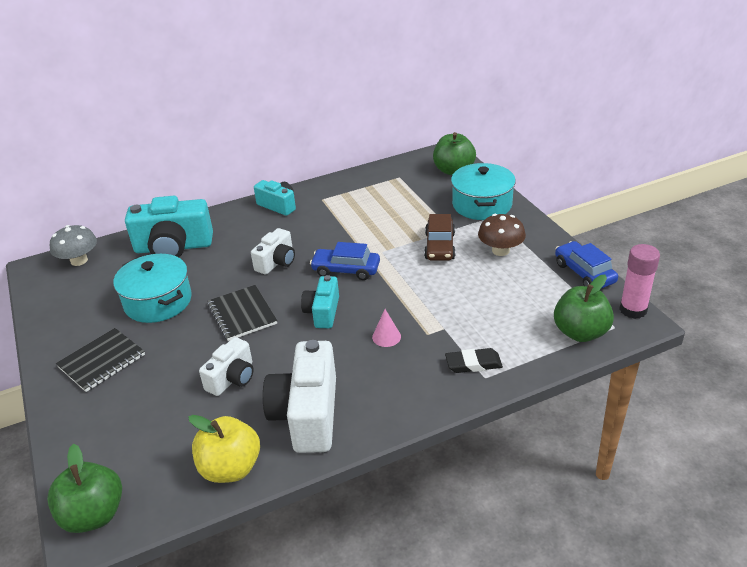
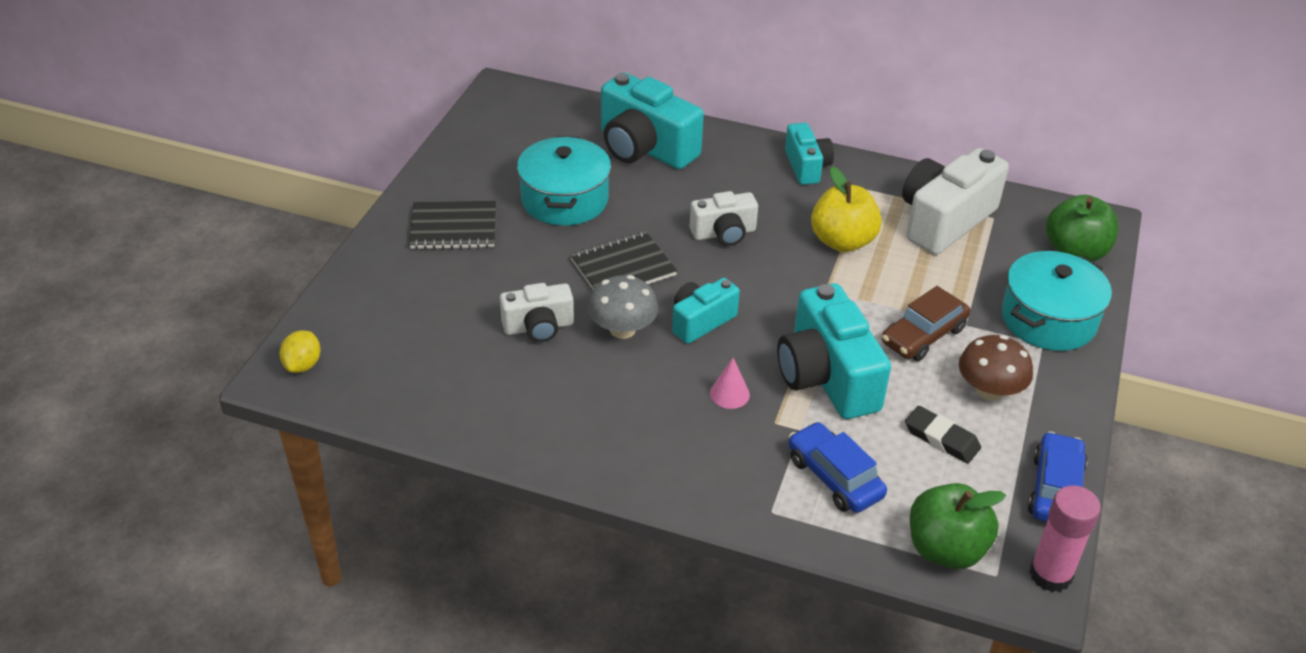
camera: 40 degrees right, 5 degrees up
(79, 260) = (545, 106): grey mushroom -> grey mushroom (622, 329)
(94, 515) = (303, 365): green apple -> yellow lemon
(230, 468) = (441, 410): yellow apple -> yellow apple (842, 241)
(242, 314) = (623, 267): black notebook -> black notebook turned 45 degrees clockwise
(307, 414) = (560, 413): white camera -> white camera (944, 220)
(346, 270) = (783, 291): blue car -> blue car (834, 477)
(422, 295) = (827, 377): none -> turquoise camera
(473, 363) = (779, 489): black eraser -> black eraser (941, 438)

